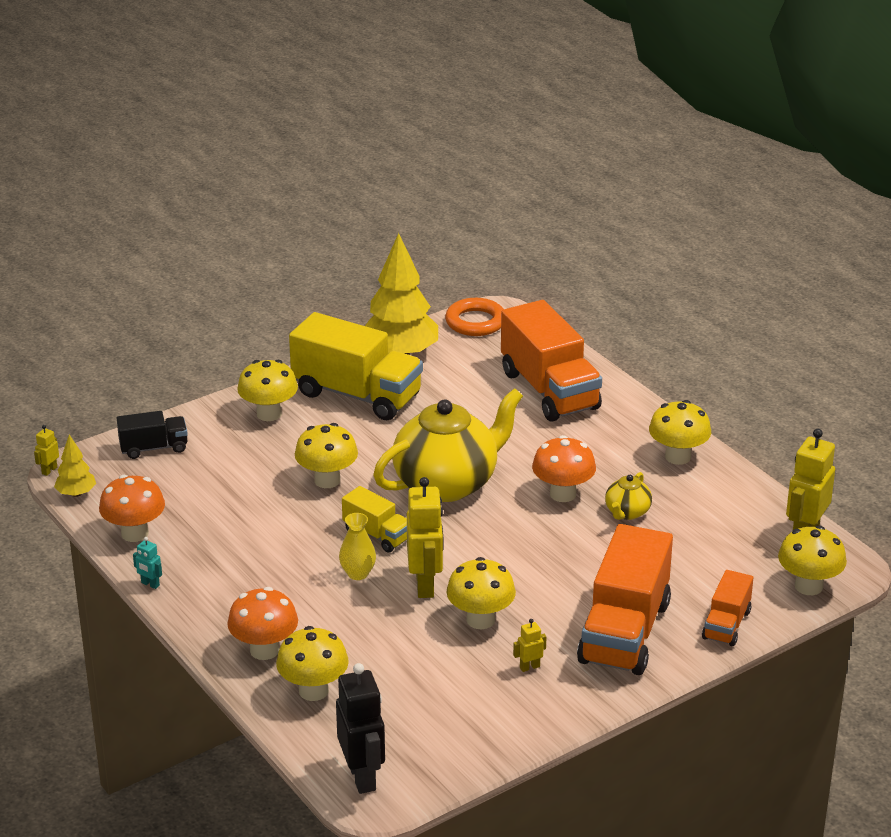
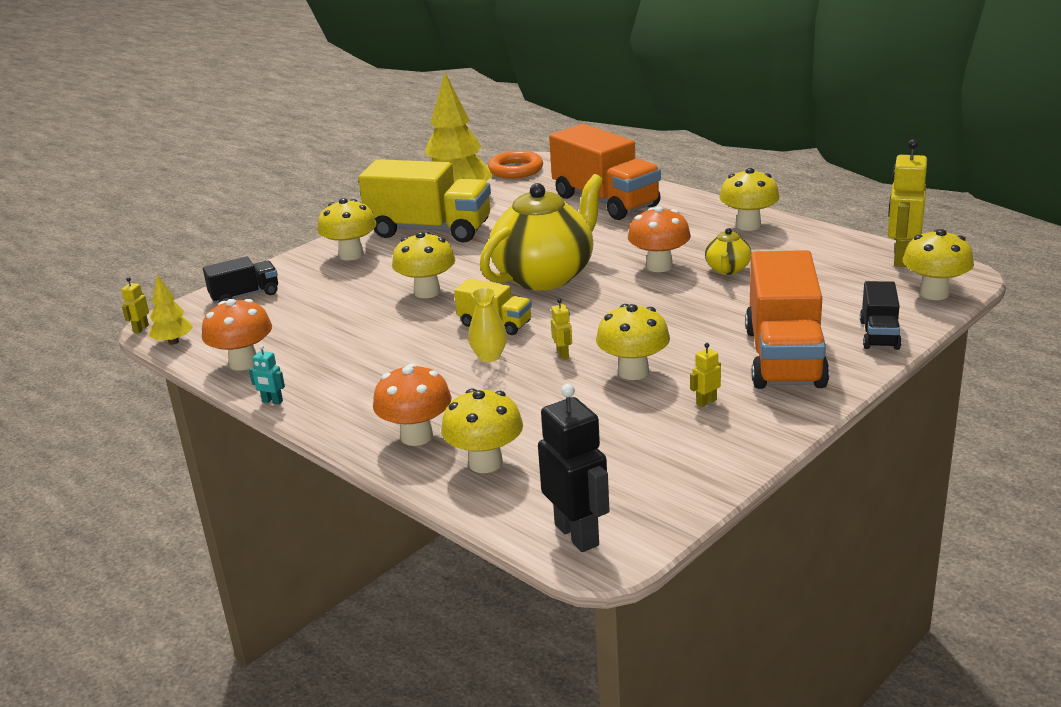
camera: 10 degrees left, 5 degrees down
(425, 585) = (563, 354): yellow robot -> yellow robot, size x0.45
(726, 624) = (879, 334): orange truck -> black truck

